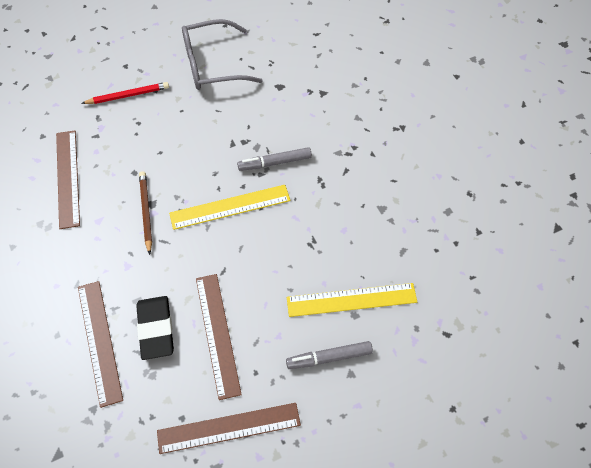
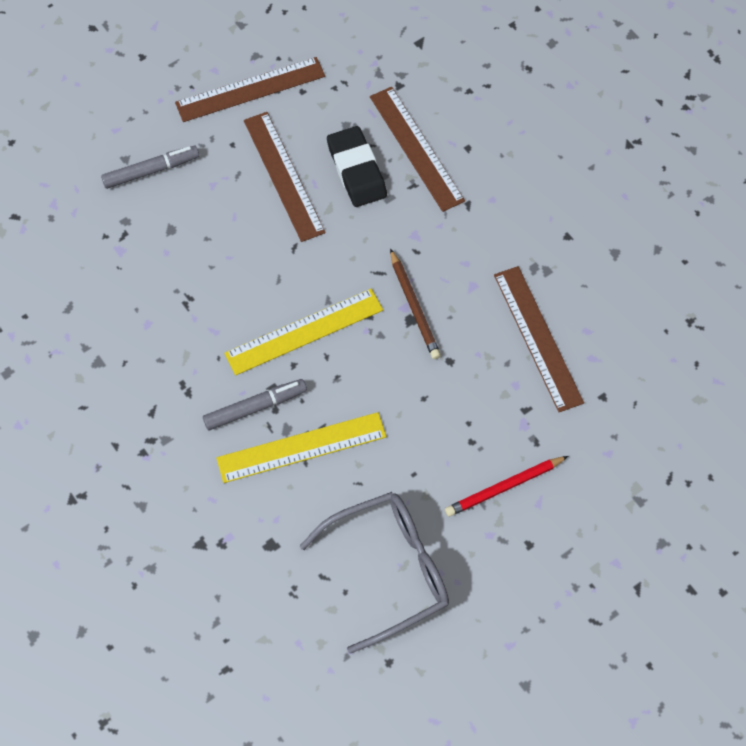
camera: 170 degrees right, 5 degrees up
(351, 300) = (130, 237): yellow ruler -> yellow ruler (301, 447)

